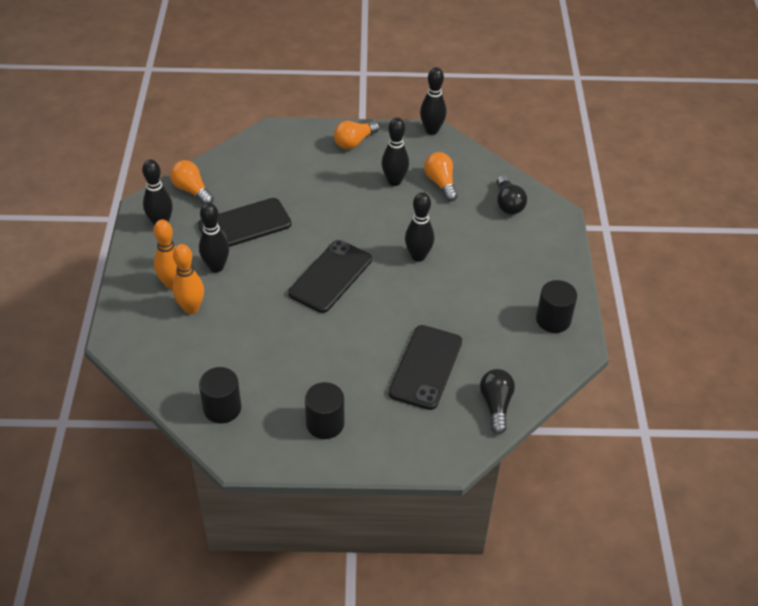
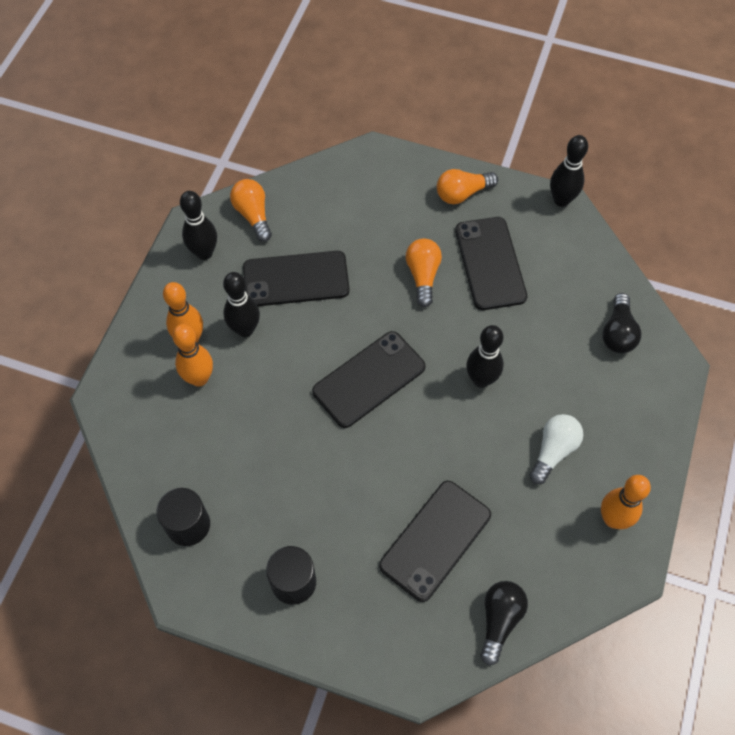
camera: 20 degrees right, 15 degrees up
(394, 181) = (490, 263): black bowling pin -> black phone
(441, 183) = (545, 280): orange light bulb -> orange light bulb (423, 275)
(491, 288) = (553, 451): none -> white light bulb
(553, 320) = (613, 519): black cylinder -> orange bowling pin

